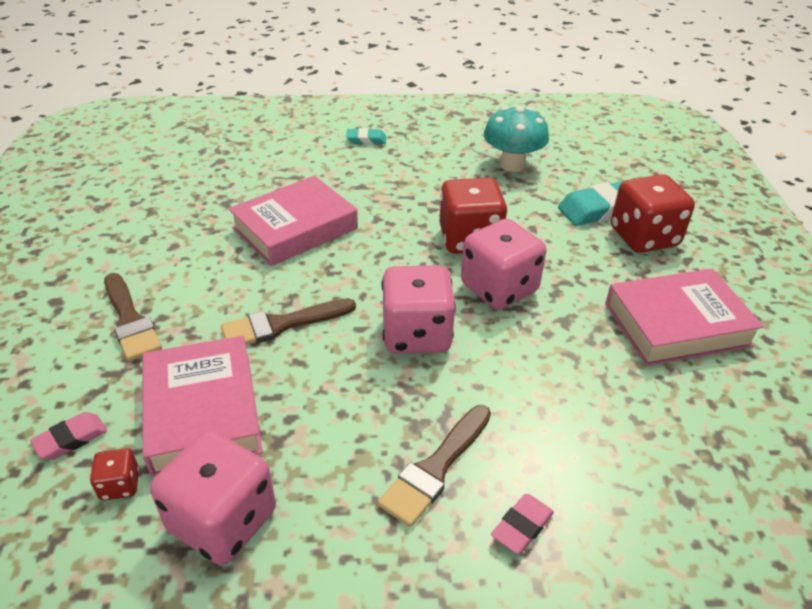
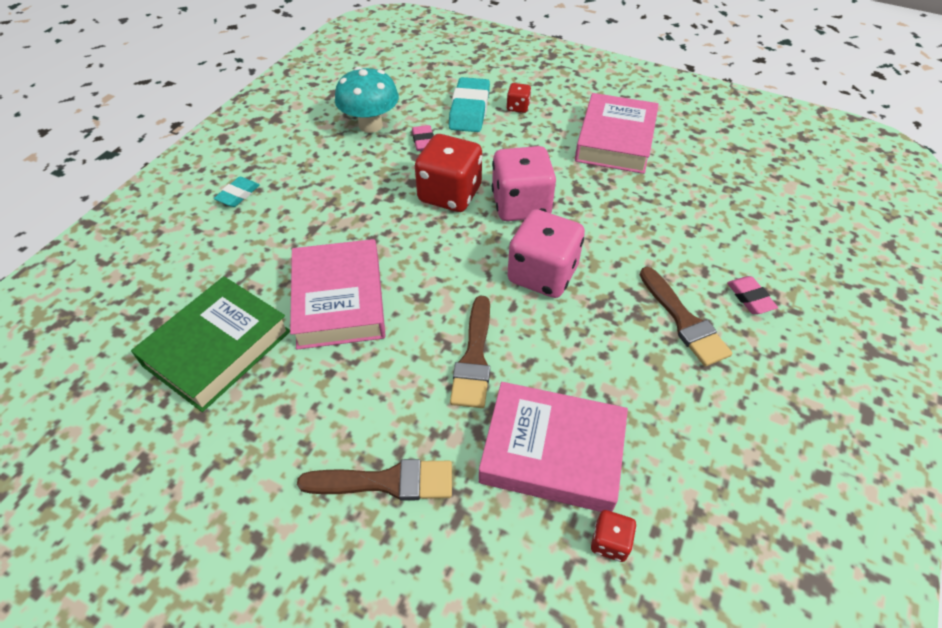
camera: 60 degrees left, 10 degrees up
(71, 439) = (532, 574): pink eraser -> pink eraser (423, 141)
(212, 194) = (218, 348): none -> green book
(223, 520) = (679, 472): pink dice -> none
(644, 237) = (518, 107): red dice -> red dice, size x0.46

